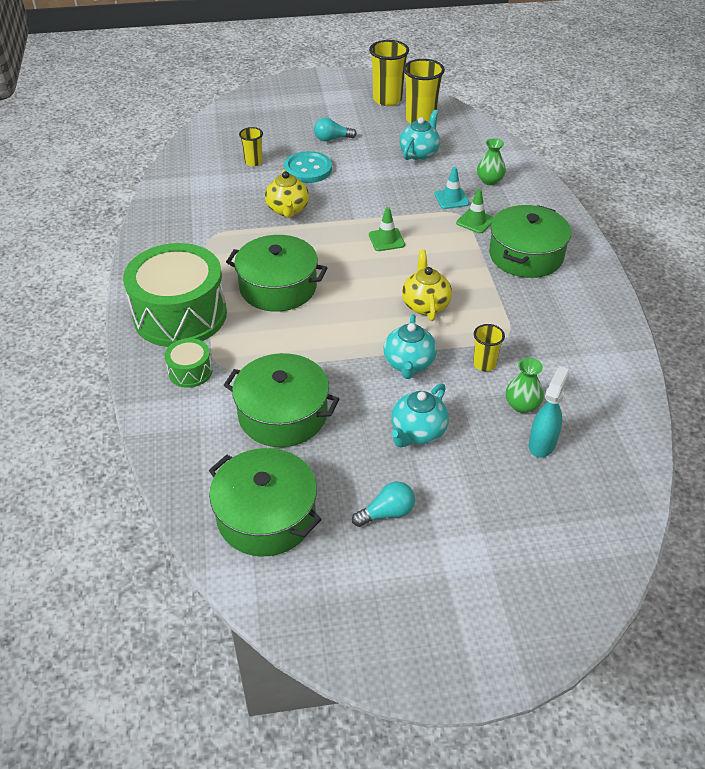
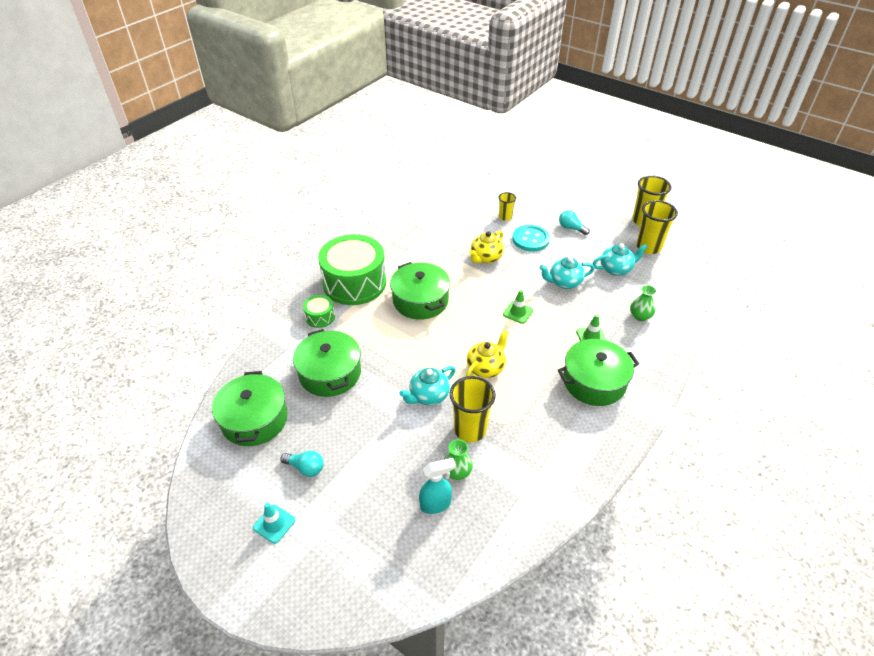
camera: 45 degrees right, 0 degrees up
(417, 432) = (379, 438): turquoise teapot -> turquoise teapot (564, 282)
(451, 199) = (596, 312): turquoise traffic cone -> turquoise traffic cone (274, 524)
(484, 364) = (470, 430): yellow cup -> yellow cup, size x1.80

